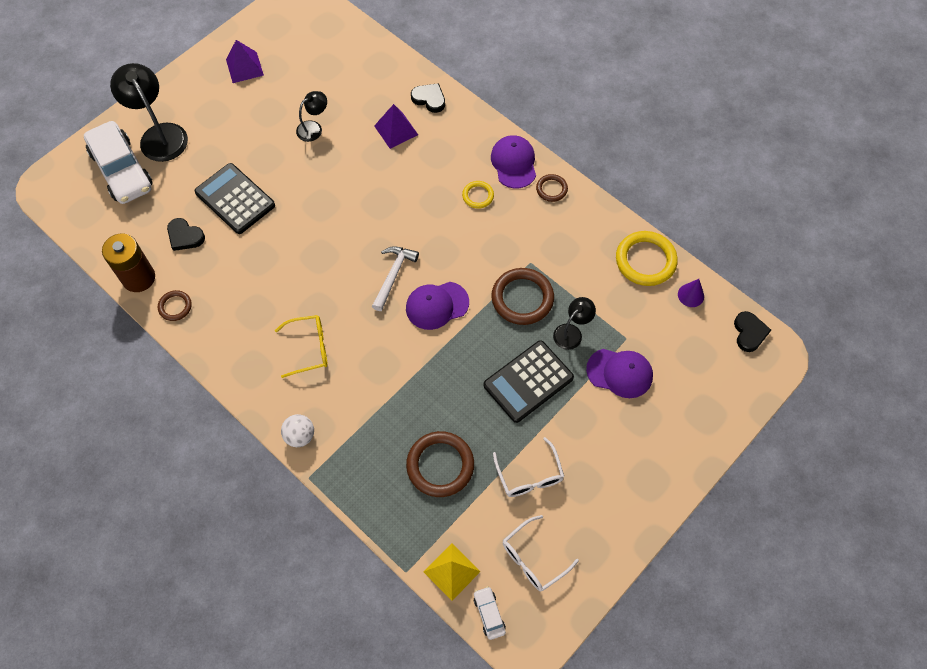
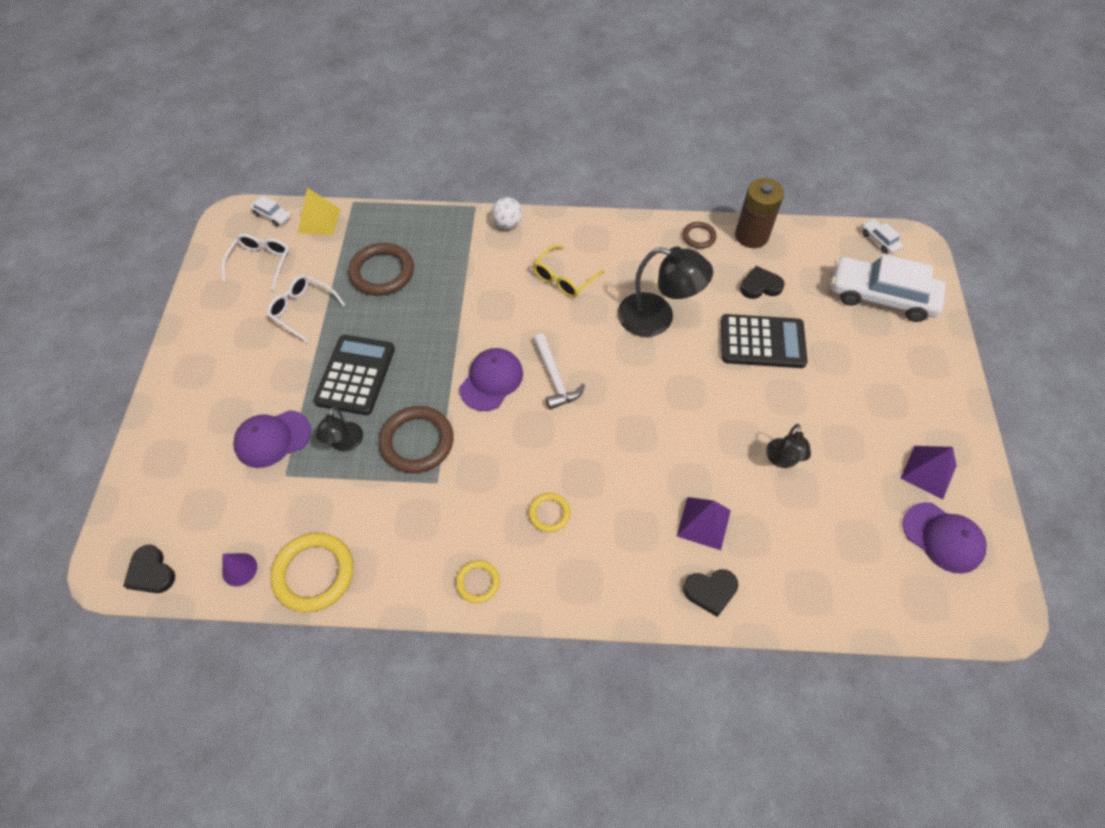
camera: 140 degrees right, 5 degrees down
(63, 206) = (879, 240): none -> white car
(159, 135) = (899, 346): black lamp -> black lamp (657, 318)
(514, 163) = (545, 583): purple cap -> purple cap (943, 537)
(551, 189) = (478, 582): brown ring -> yellow ring

